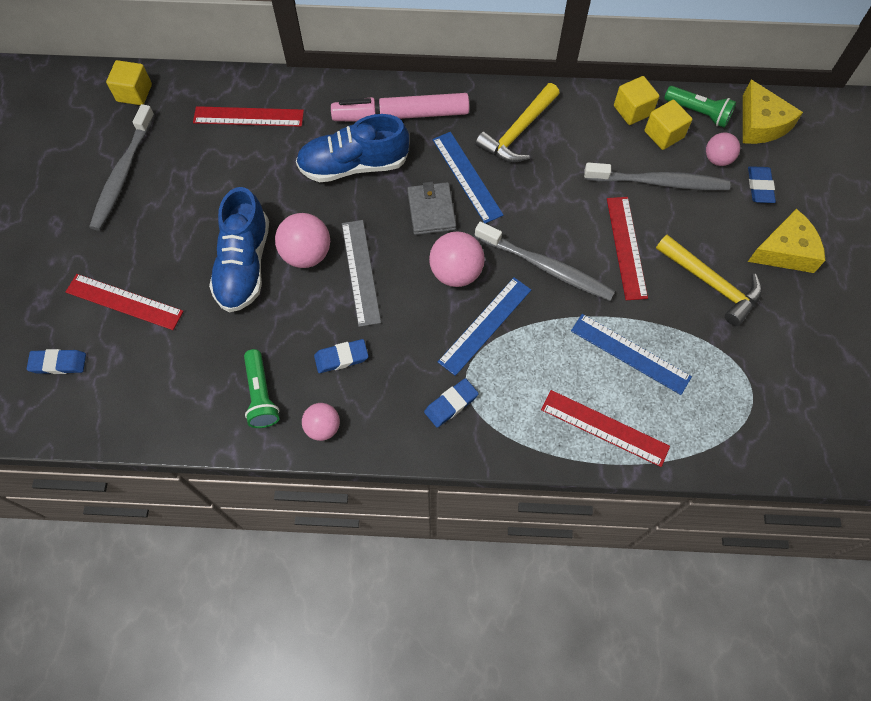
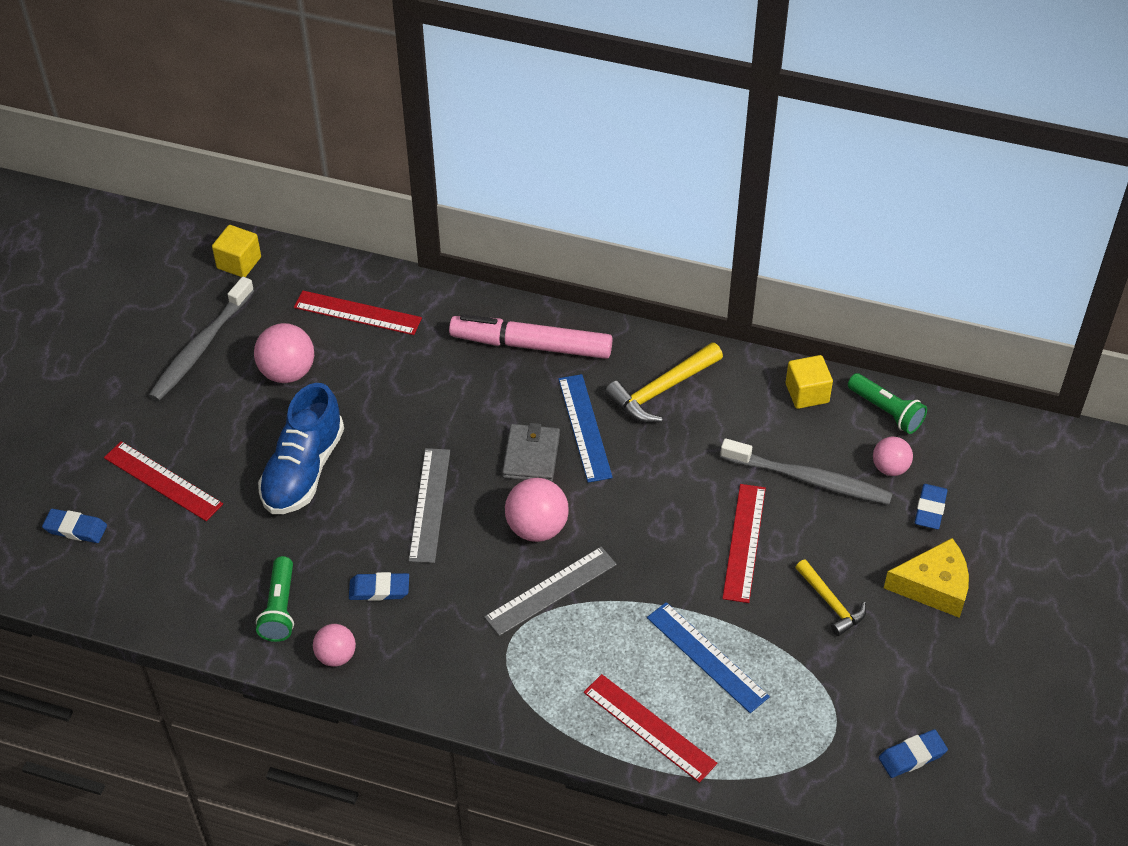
camera: 15 degrees right, 15 degrees down
(306, 254) = (375, 473): pink ball -> pink ball (287, 372)
(353, 165) = (459, 389): blue shoe -> none
(451, 404) = (484, 664): blue eraser -> blue eraser (912, 756)
(485, 325) = (551, 591): blue ruler -> grey ruler
(545, 267) = (642, 544): grey toothbrush -> none
(664, 134) = (835, 427): yellow cube -> none
(711, 284) = (831, 603): yellow hammer -> yellow hammer, size x0.65
(761, 124) = (958, 439): yellow cheese -> none

